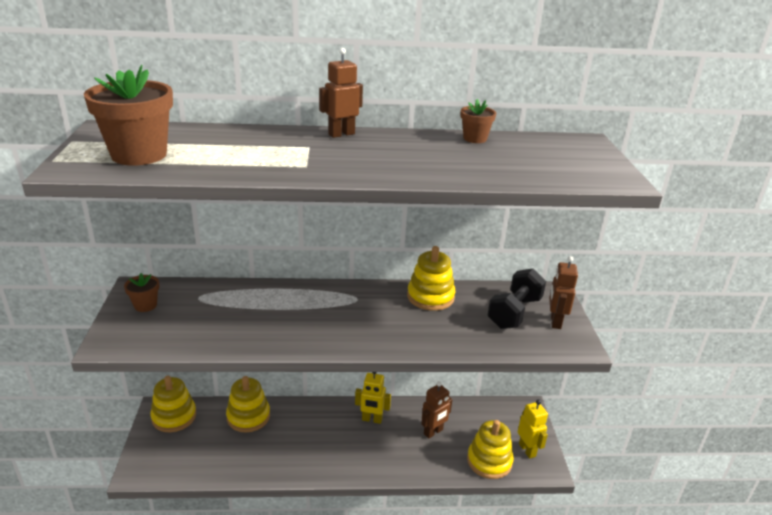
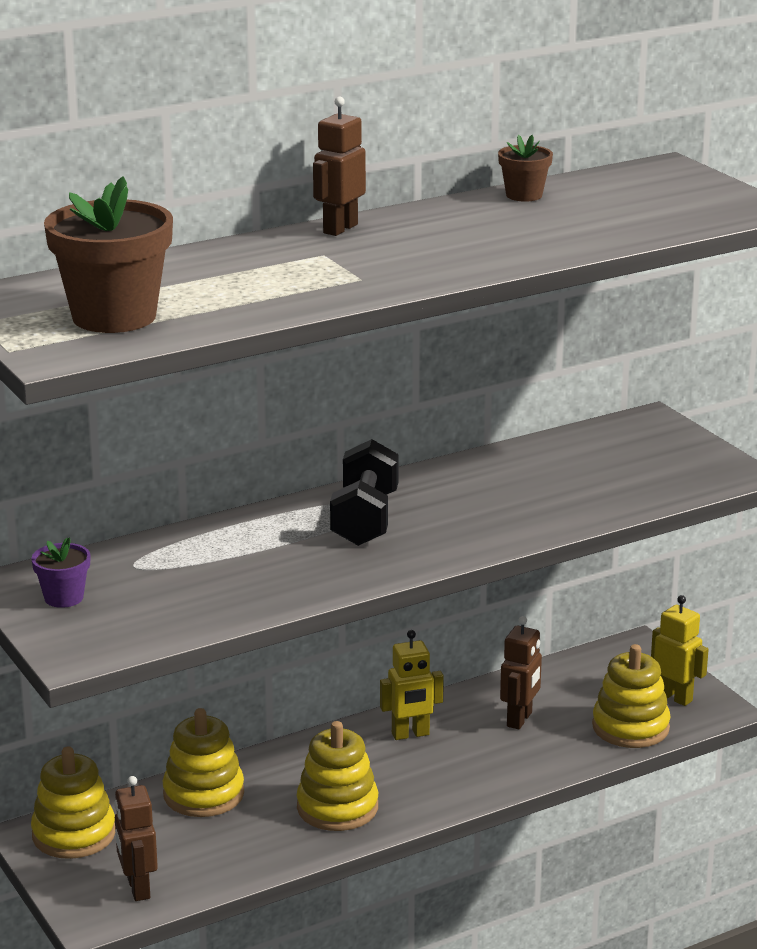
camera: 25 degrees left, 5 degrees down
(145, 305) = (64, 598): brown flower pot -> purple flower pot
(430, 297) = (485, 471): yellow stacking toy -> yellow stacking toy (337, 807)
(514, 313) = (620, 459): black dumbbell -> black dumbbell (365, 519)
(555, 322) = (684, 454): brown robot -> brown robot (138, 888)

